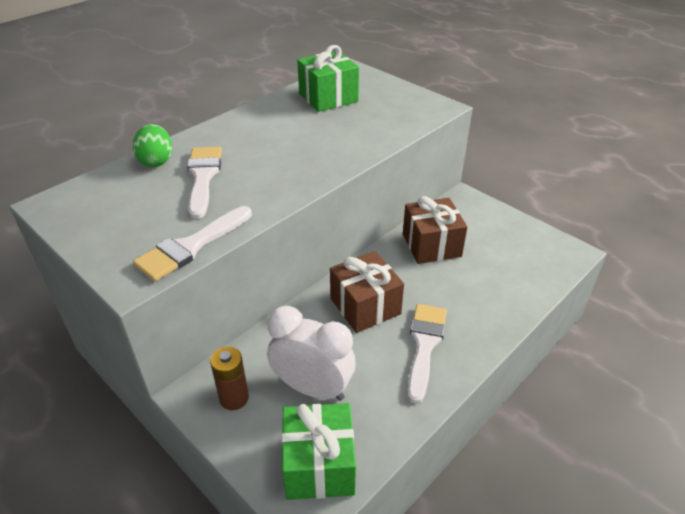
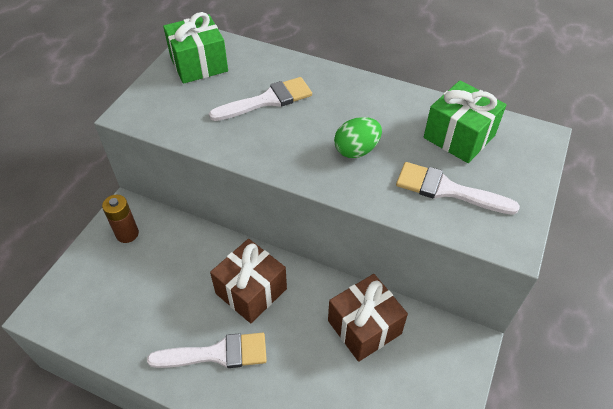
camera: 70 degrees right, 10 degrees up
(156, 161) = (278, 65): green egg -> green egg (356, 150)
(191, 246) = (174, 128): white brush -> white brush (447, 190)
(313, 388) = (147, 281): white clock -> none
(319, 465) = (77, 308): green gift -> green gift (199, 64)

